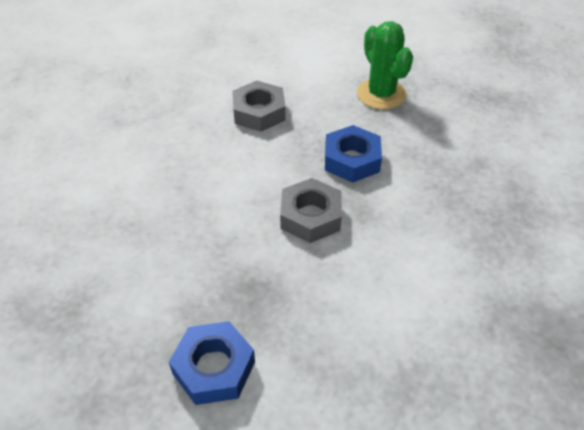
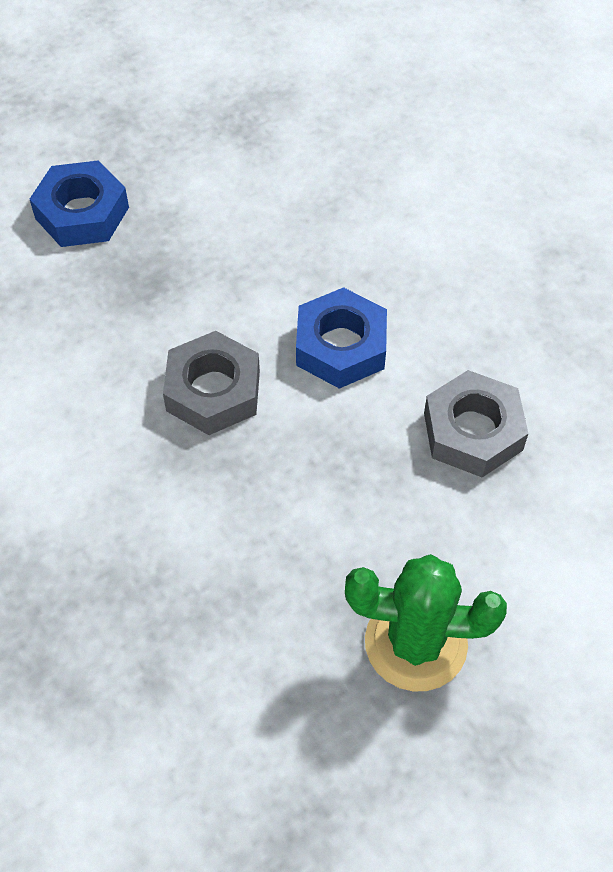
camera: 120 degrees right, 10 degrees up
(352, 160) = (283, 499): blue nut -> blue nut (340, 346)

